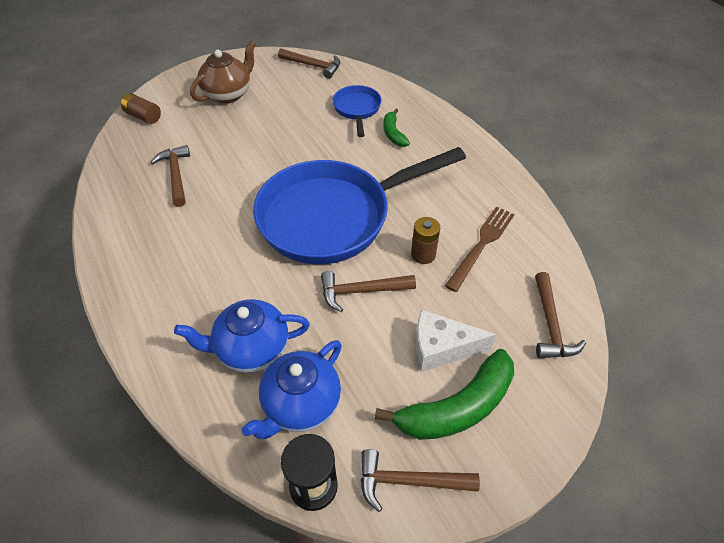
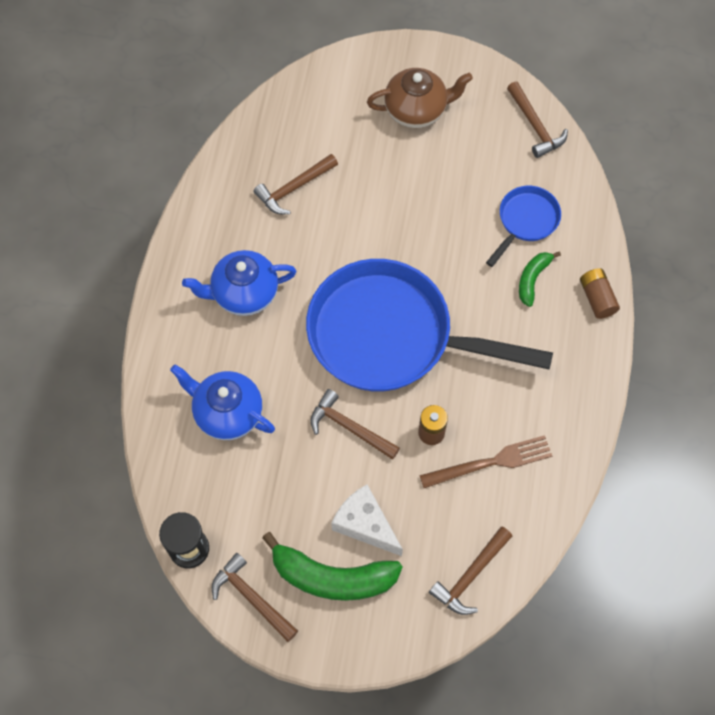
camera: 40 degrees right, 15 degrees up
(143, 116) = (316, 88): brown battery -> brown battery (597, 298)
(176, 175) = (294, 188): brown hammer -> brown hammer turned 150 degrees counterclockwise
(300, 404) = (227, 485): blue teapot -> blue teapot (244, 293)

